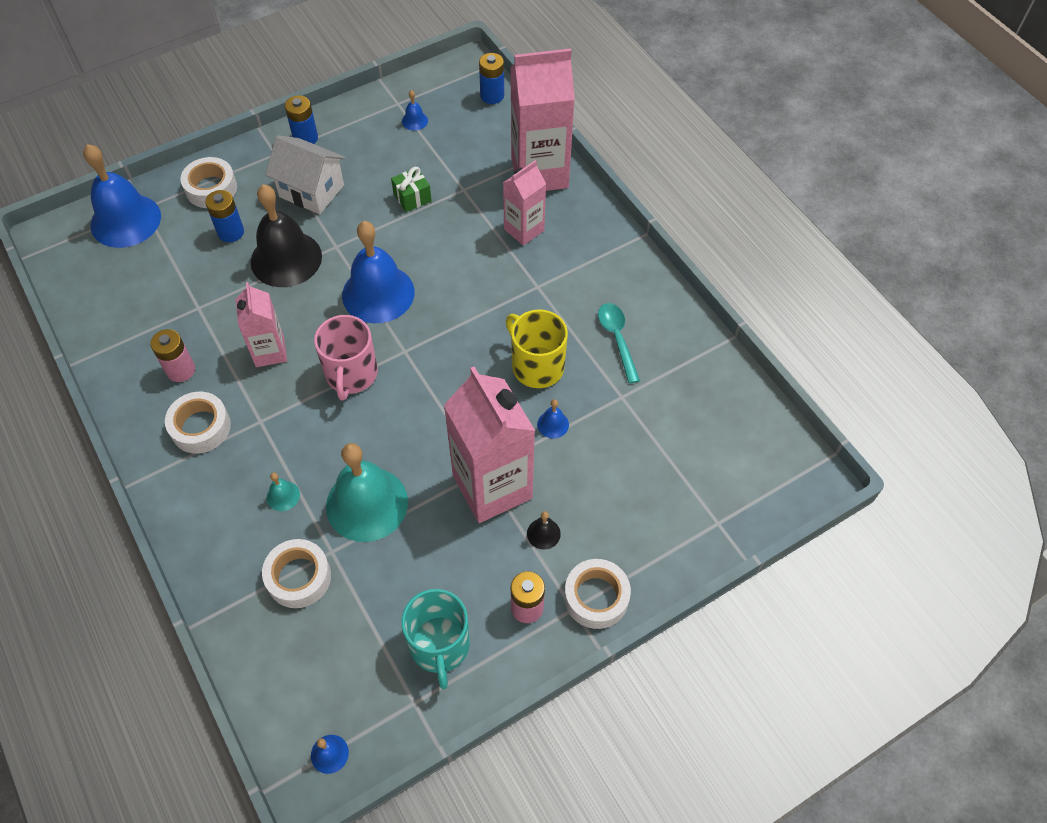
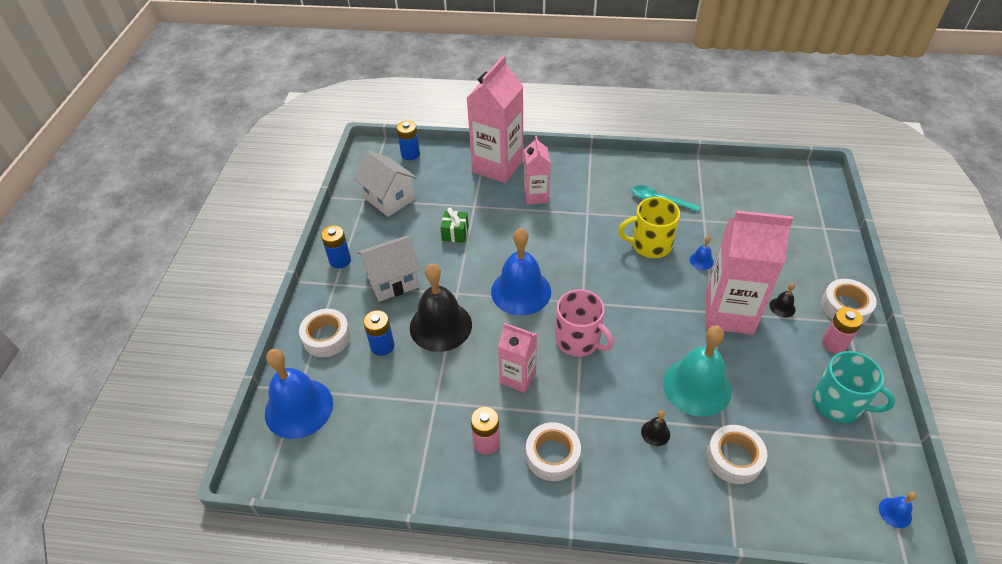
camera: 50 degrees left, 10 degrees down
(283, 496) = (655, 433): turquoise bell -> black bell
(414, 121) = (389, 199): blue bell -> white house

